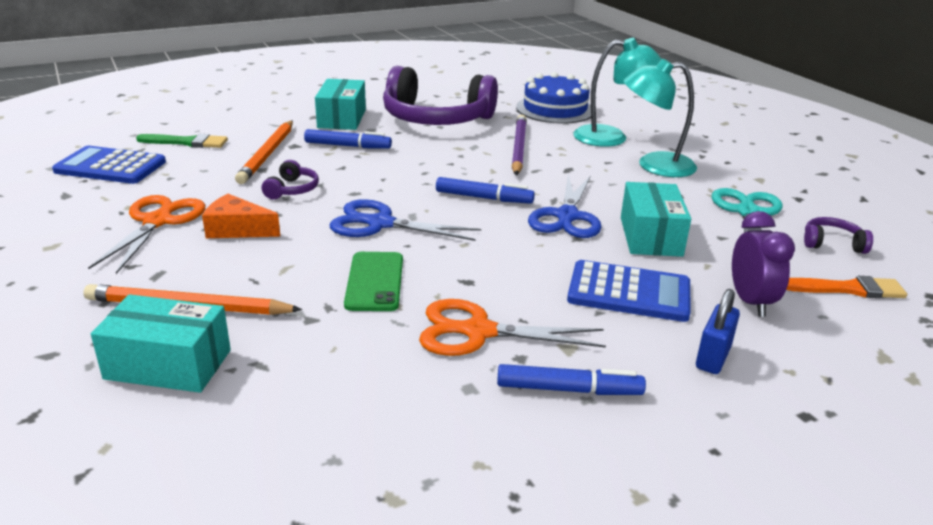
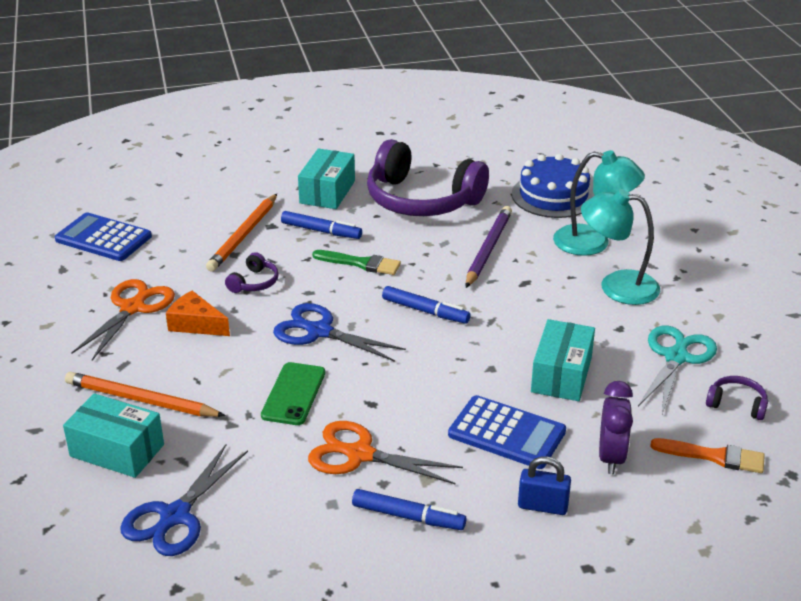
camera: 15 degrees right, 5 degrees up
(187, 142) = (174, 213): green brush -> green brush (360, 263)
(567, 216) = (494, 342): blue scissors -> blue scissors (175, 516)
(713, 357) = (542, 506): blue padlock -> blue padlock turned 60 degrees clockwise

